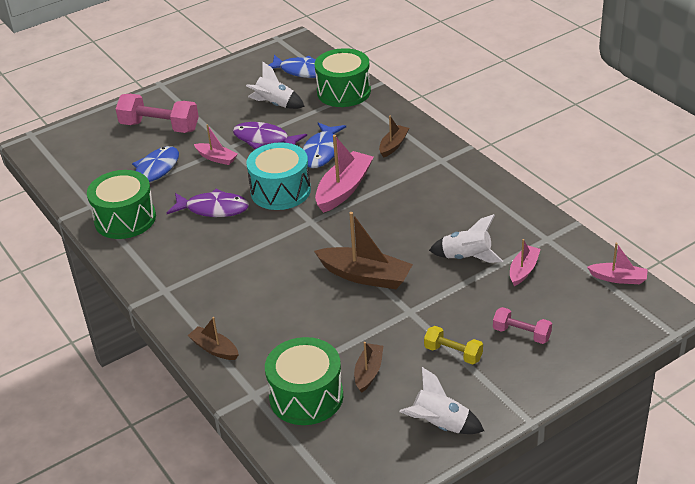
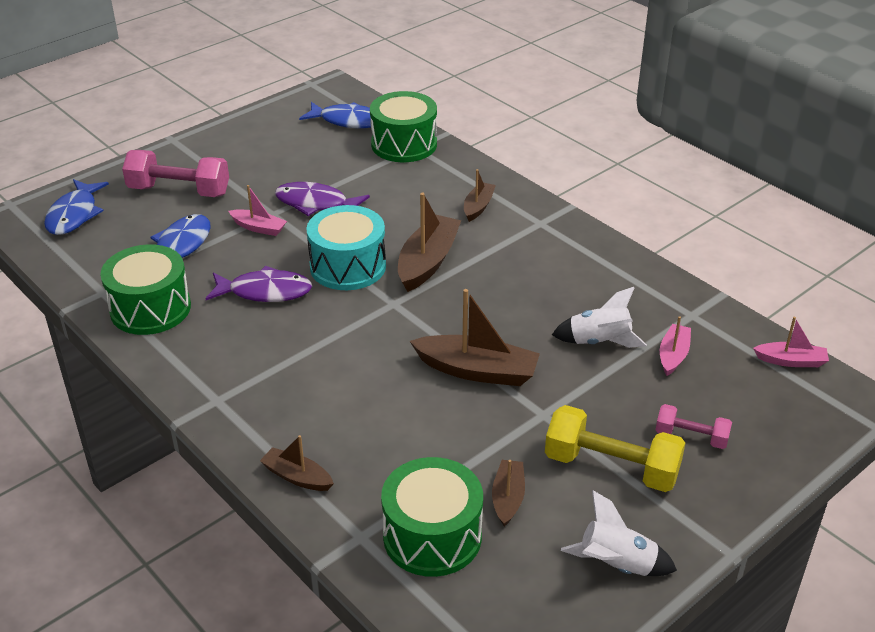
camera: 10 degrees left, 0 degrees up
(275, 104) = (321, 161): white rocket -> none
(322, 152) = (391, 216): blue fish -> blue fish (74, 215)
(344, 189) = (427, 262): pink boat -> brown boat
(453, 353) = (611, 467): yellow dumbbell -> yellow dumbbell, size x1.78

